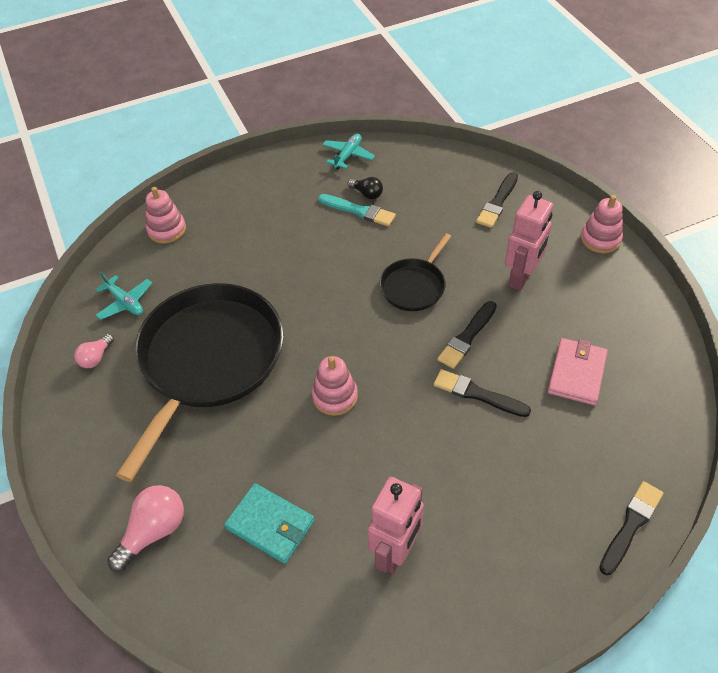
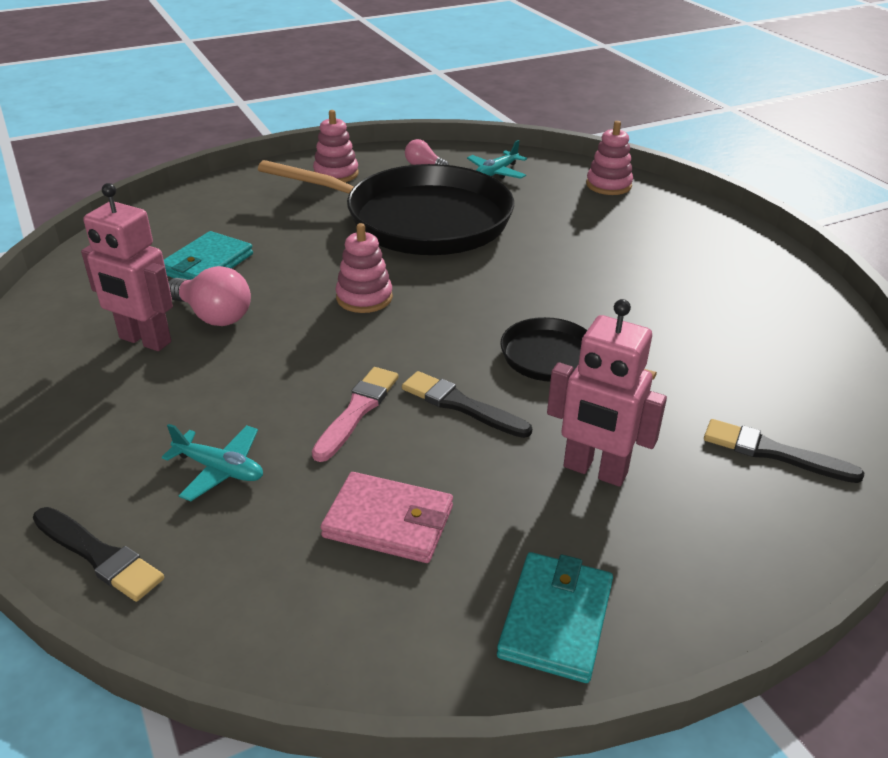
camera: 85 degrees right, 15 degrees down
(153, 532) = (221, 207): pink light bulb -> pink light bulb (213, 315)
(348, 155) = (810, 300): turquoise plane -> turquoise plane (220, 469)
(358, 211) = (692, 310): turquoise brush -> none
(367, 194) = (732, 317): black light bulb -> none
(477, 394) = (357, 411): black brush -> pink brush
(600, 239) = (727, 593): pink stacking toy -> pink stacking toy (336, 174)
(630, 303) = (556, 619): none -> turquoise wallet

